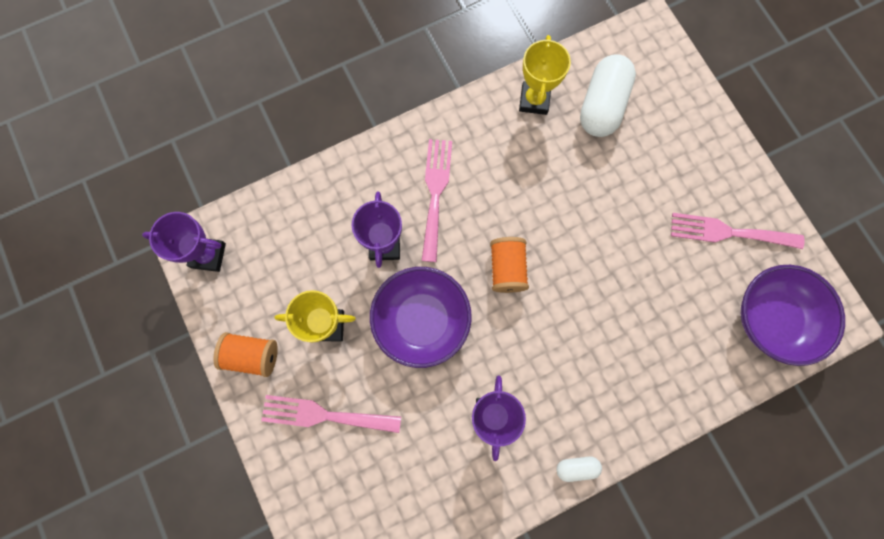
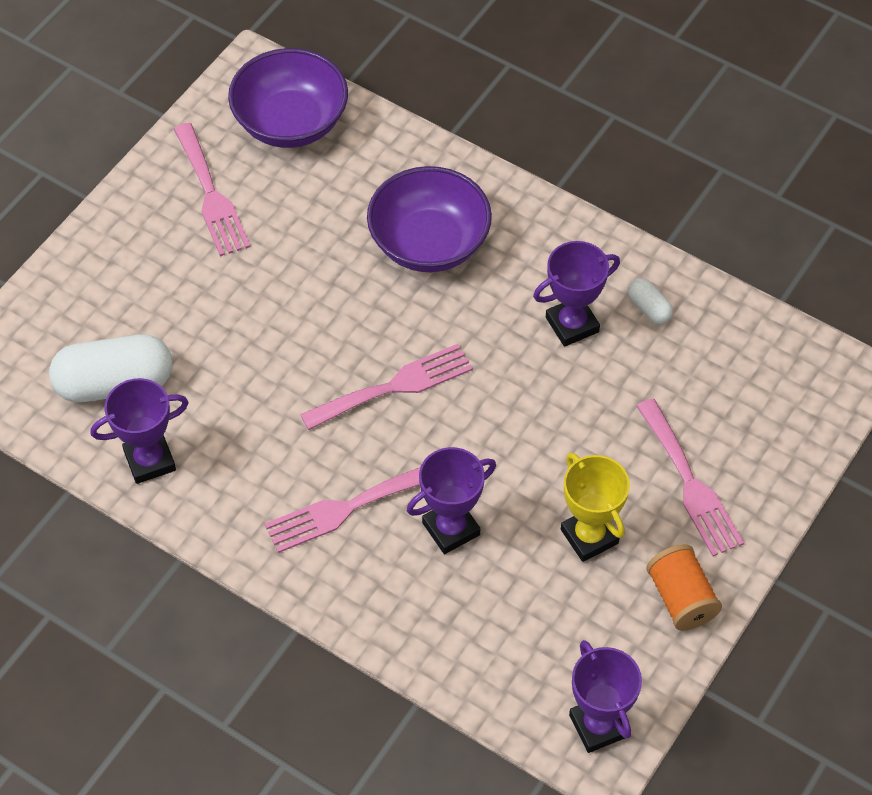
camera: 120 degrees left, 20 degrees down
(421, 321) = (516, 442): purple bowl -> purple bowl (429, 243)
(507, 268) = (395, 386): orange spool -> pink fork
(534, 100) = (149, 461): yellow trophy -> purple trophy
(576, 467) = (570, 226): white capsule -> white capsule (649, 308)

